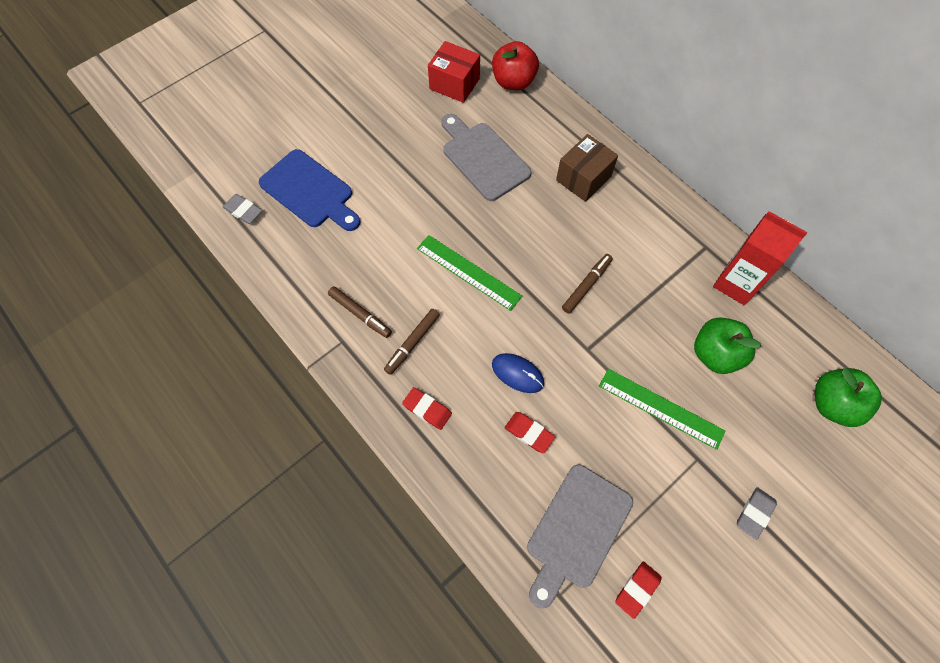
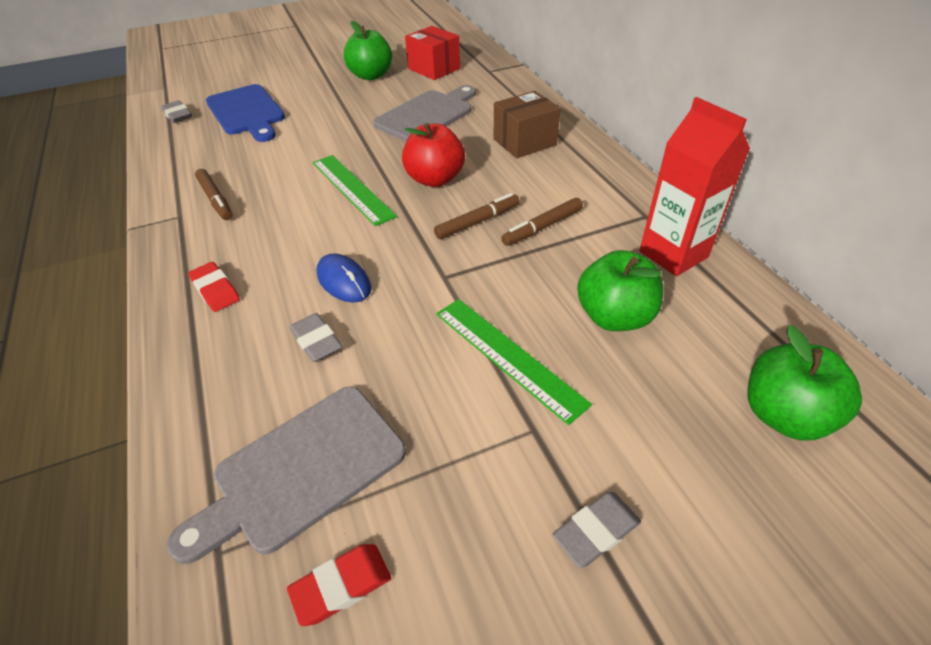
camera: 20 degrees right, 20 degrees down
(398, 108) = (371, 76): none -> green apple
(412, 343) = (248, 231): brown marker -> brown marker (542, 227)
(483, 158) = (427, 115): grey cutting board -> grey cutting board turned 60 degrees clockwise
(513, 82) = (492, 74): red apple -> red apple (435, 179)
(529, 433) = (316, 341): red eraser -> grey eraser

